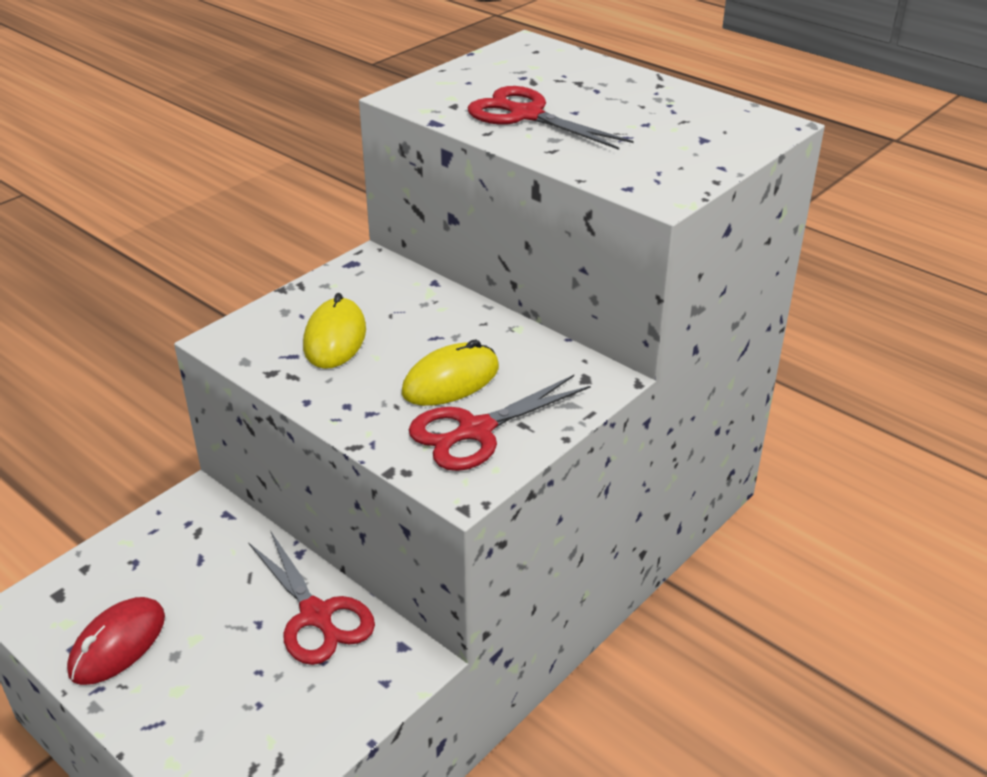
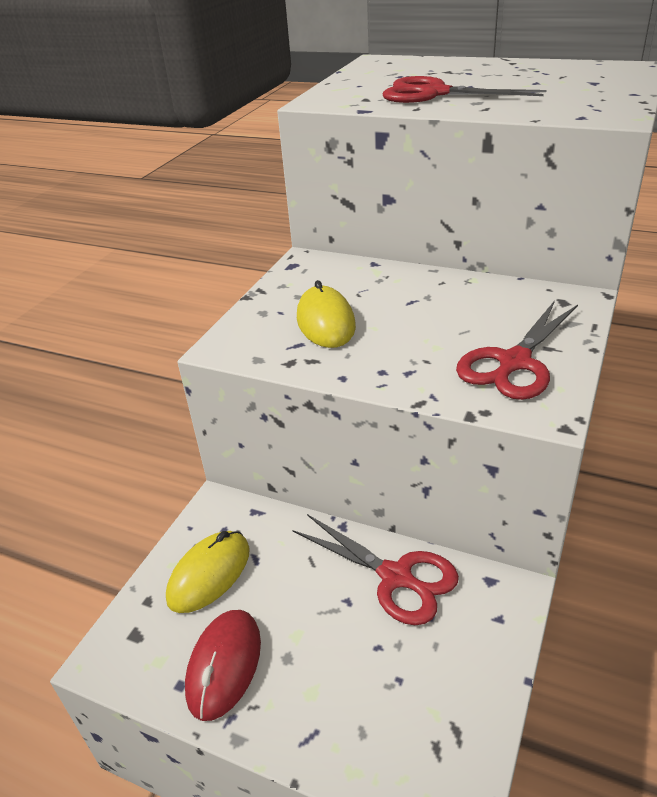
camera: 15 degrees left, 0 degrees up
(451, 380) = (455, 329): yellow mouse -> yellow mouse (209, 574)

